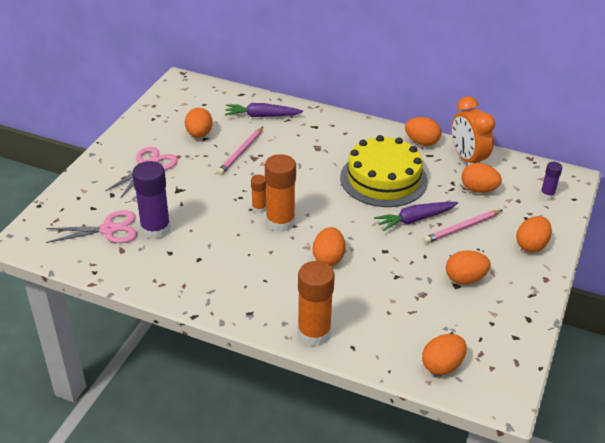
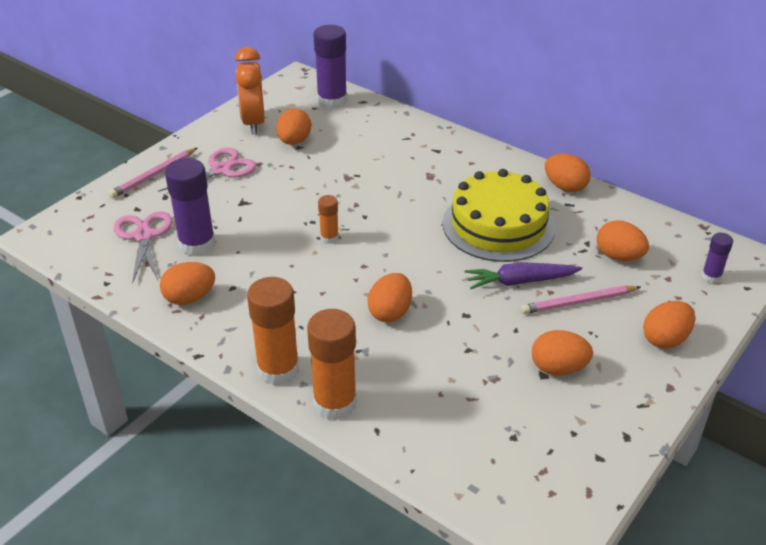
camera: 15 degrees right, 0 degrees up
(108, 229) = (144, 236): pink scissors -> pink scissors turned 105 degrees counterclockwise
(216, 97) = (332, 101): none -> purple glue stick
(241, 152) = (334, 169): pink pencil -> pink pencil (154, 175)
(262, 116) = (377, 129): purple carrot -> none
(280, 222) = (348, 258): orange glue stick -> orange glue stick (278, 370)
(442, 366) = (484, 477): orange egg -> orange egg (189, 298)
(468, 159) = (618, 216): orange clock -> orange clock (253, 123)

